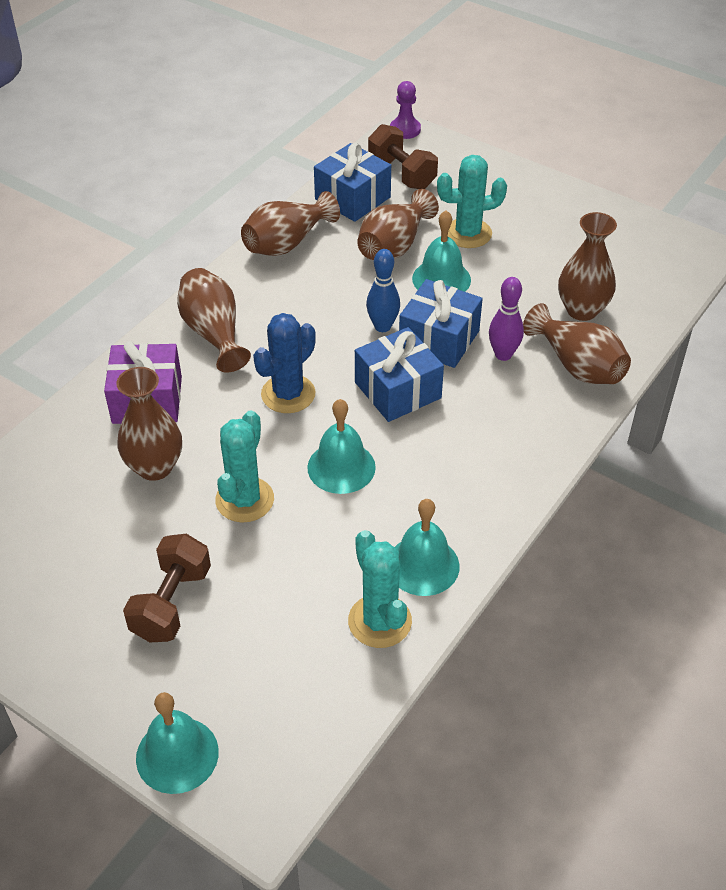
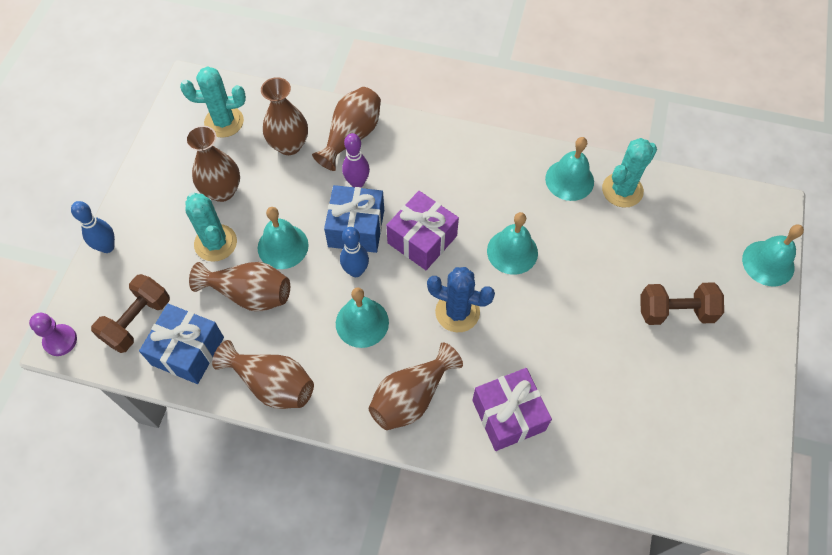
camera: 110 degrees left, 15 degrees up
(155, 467) = (571, 376): brown vase -> brown vase (222, 191)
(244, 500) = (570, 302): turquoise cactus -> turquoise cactus (224, 122)
(317, 317) = (362, 322): none -> turquoise bell
(397, 390) = (422, 239): blue gift -> purple gift
(495, 165) = (107, 247): none -> blue bowling pin

